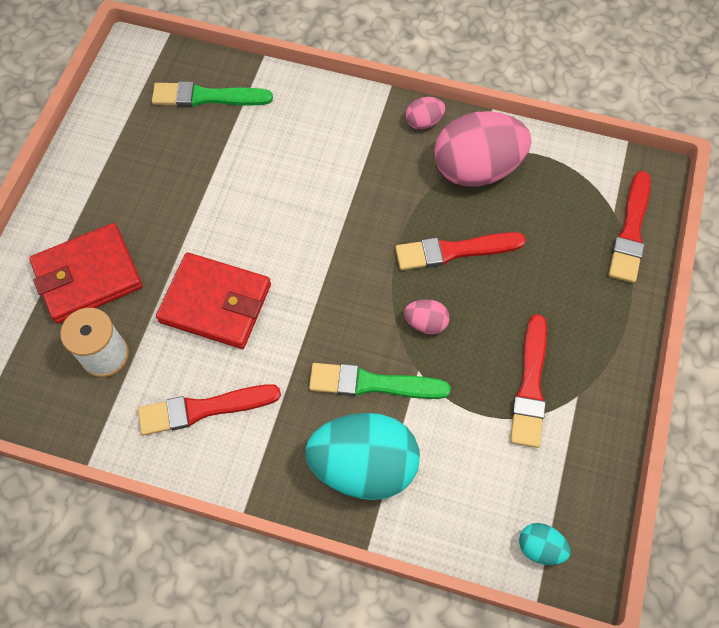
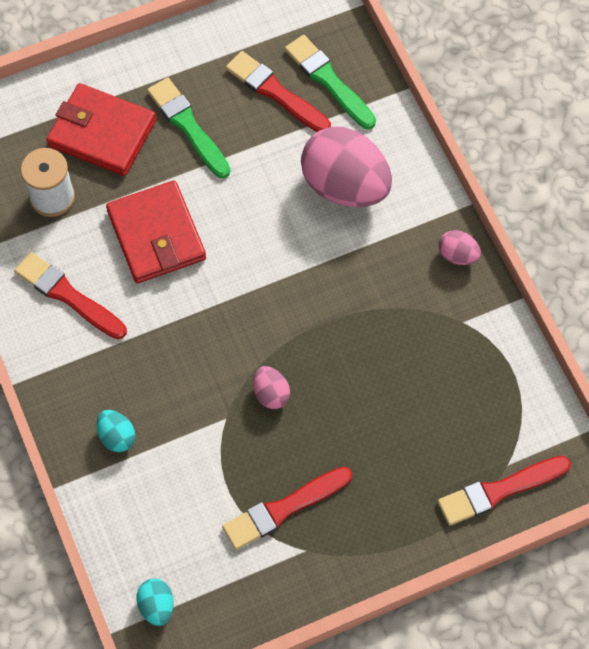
camera: 50 degrees right, 0 degrees up
(364, 465) = (117, 437): turquoise egg -> turquoise egg, size x0.44
(373, 384) = (186, 394): green brush -> green brush (188, 126)
(454, 251) = (354, 368): red brush -> red brush (276, 92)
(476, 169) = (449, 329): pink egg -> pink egg (345, 186)

